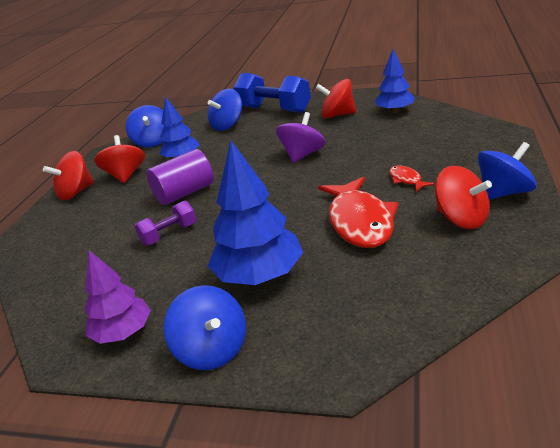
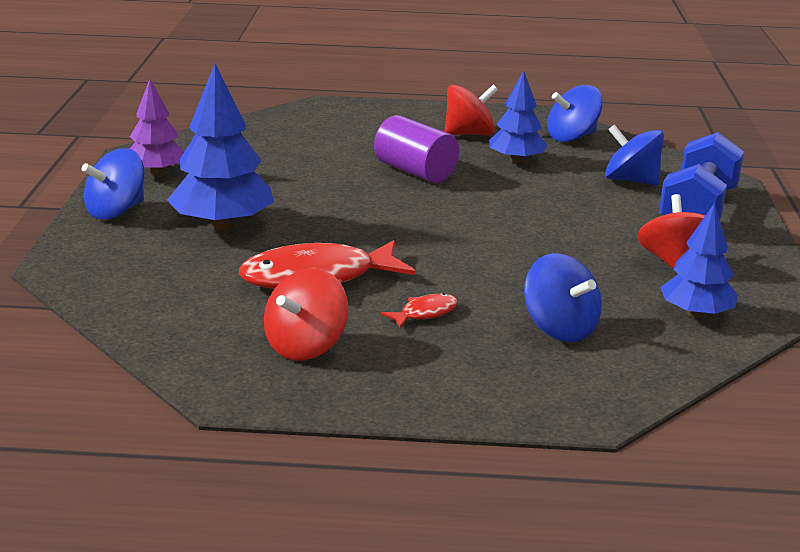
camera: 75 degrees right, 5 degrees down
(76, 192) = (429, 114): red spinning top -> none
(169, 234) = (320, 173): purple dumbbell -> none
(303, 155) = (517, 239): purple spinning top -> none
(504, 193) = (370, 385): blue spinning top -> blue spinning top (559, 328)

